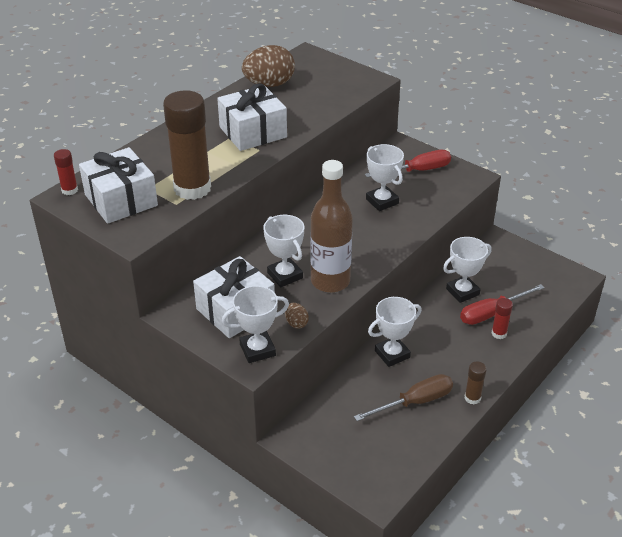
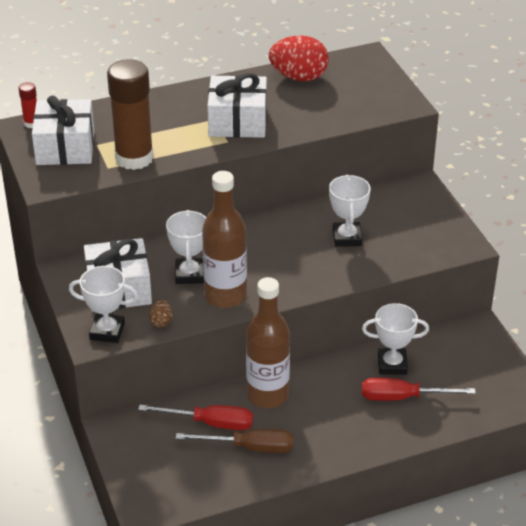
camera: 30 degrees right, 0 degrees up
(269, 84) = (299, 77): brown egg -> red egg
(392, 354) = (267, 395): white trophy -> brown bottle
(418, 171) = (413, 219): red screwdriver -> red screwdriver (210, 423)
(472, 398) = (307, 467): brown glue stick -> none
(499, 333) = (391, 420): red glue stick -> none

